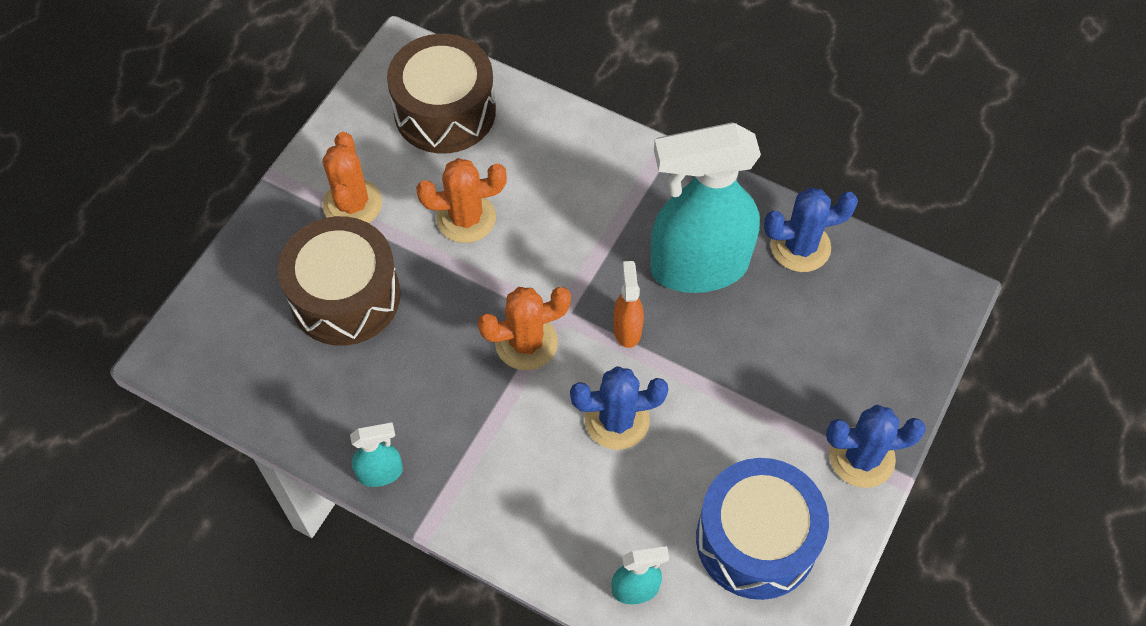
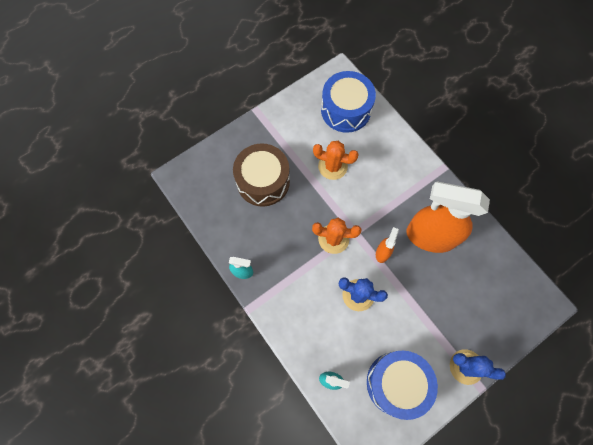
camera: 25 degrees right, 10 degrees up
(352, 204) = (285, 138): orange cactus -> none
(445, 111) = (346, 110): brown drum -> blue drum
(698, 267) = (430, 236): turquoise spray bottle -> orange spray bottle
(800, 246) = (484, 247): blue cactus -> none

